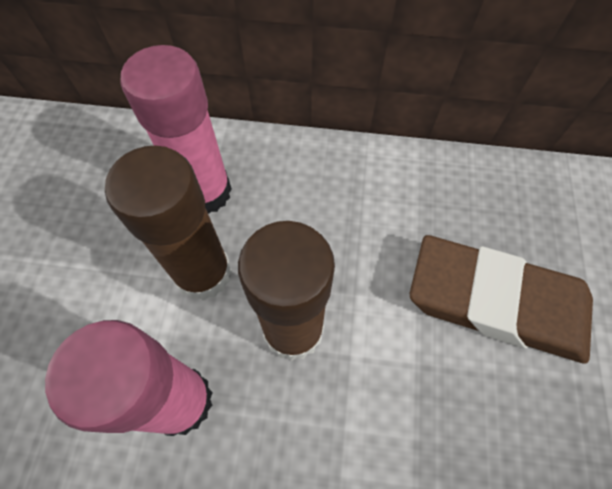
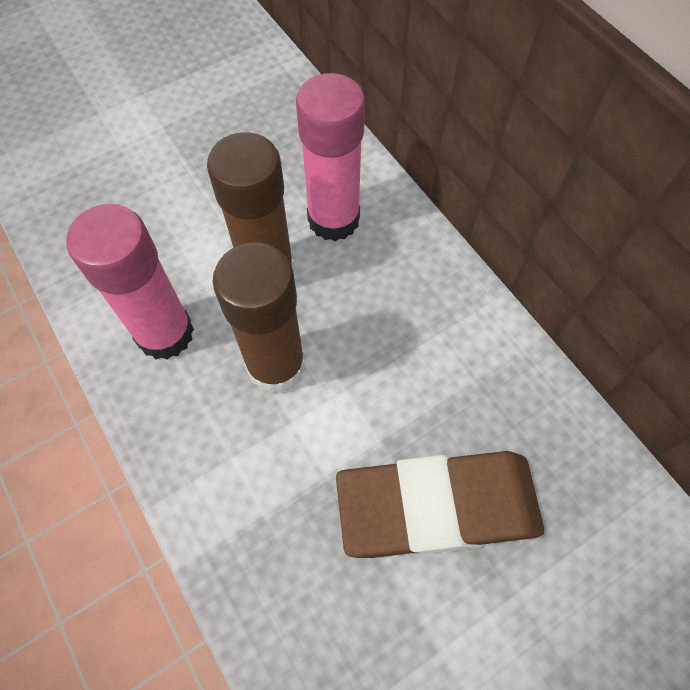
camera: 50 degrees right, 0 degrees up
(496, 302) = (438, 507): brown eraser -> brown eraser turned 75 degrees counterclockwise

